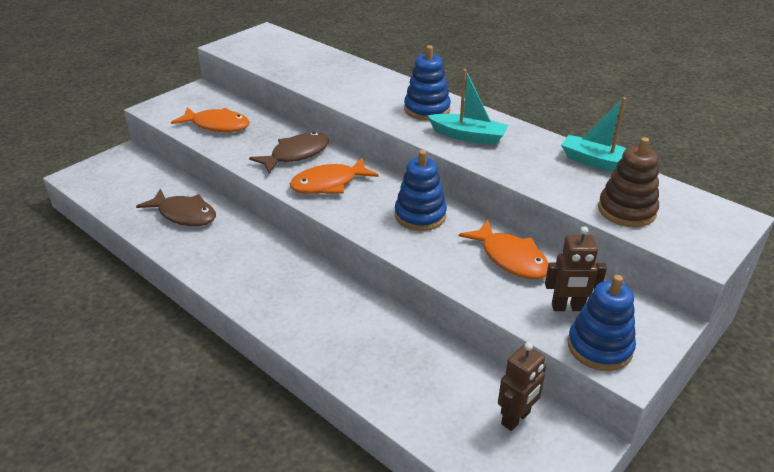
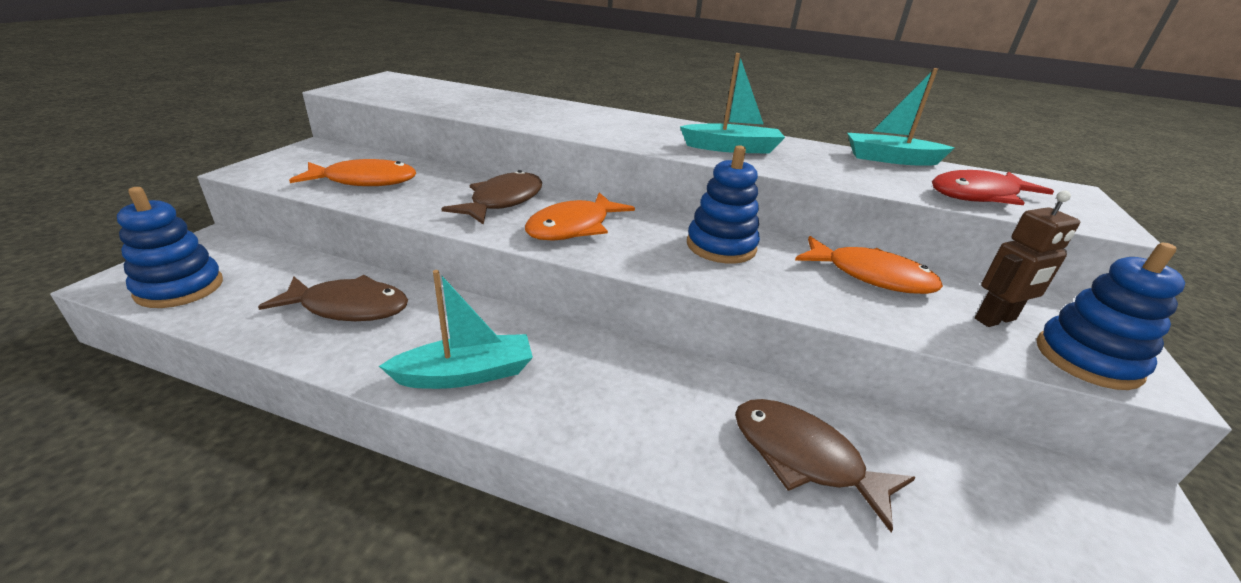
camera: 25 degrees left, 5 degrees down
(228, 270) = (466, 374): none -> turquoise boat
(386, 361) = (804, 458): none -> brown fish
(427, 109) = (658, 130): blue stacking toy -> blue stacking toy (179, 288)
(516, 418) = (1037, 493): brown robot -> none
(626, 210) = (978, 195): brown stacking toy -> red fish

